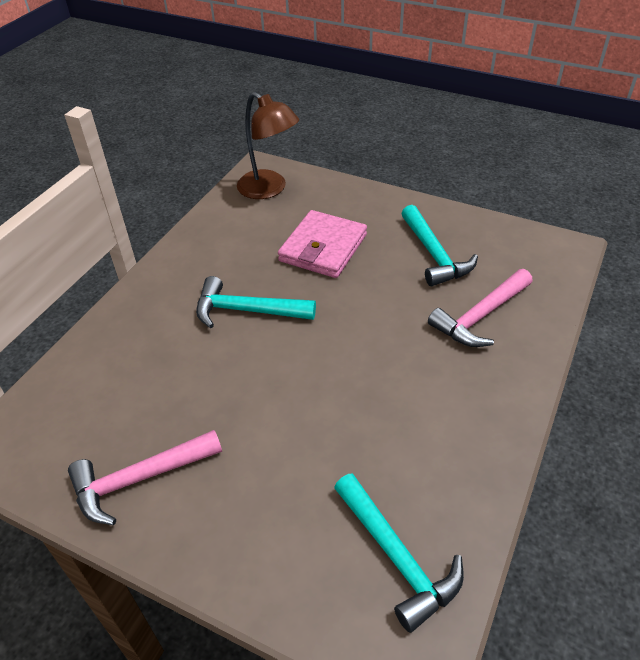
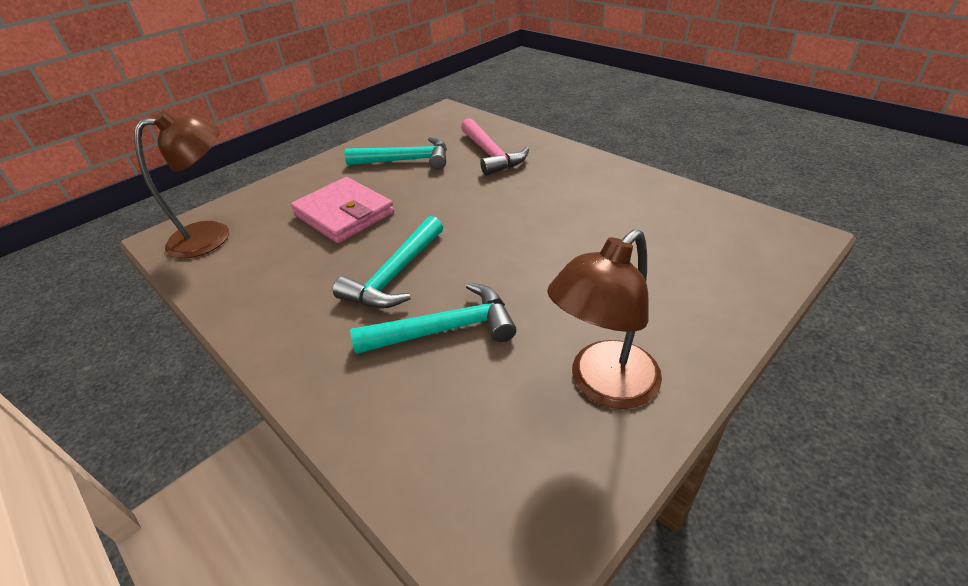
camera: 70 degrees left, 5 degrees down
(140, 479) = (603, 385): pink hammer -> brown lamp
(396, 557) = (712, 230): turquoise hammer -> turquoise hammer (445, 329)

